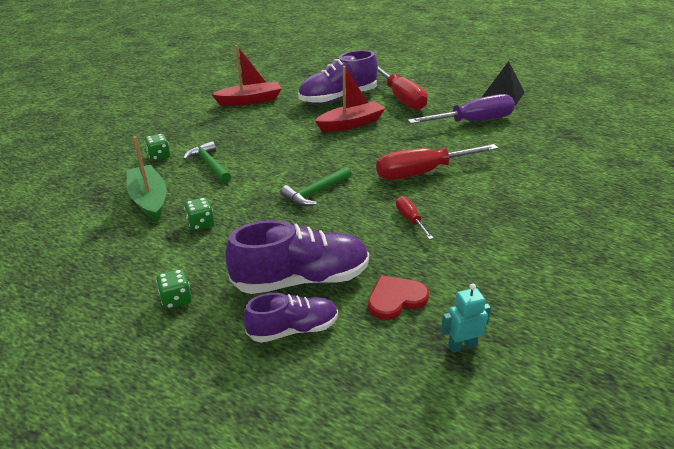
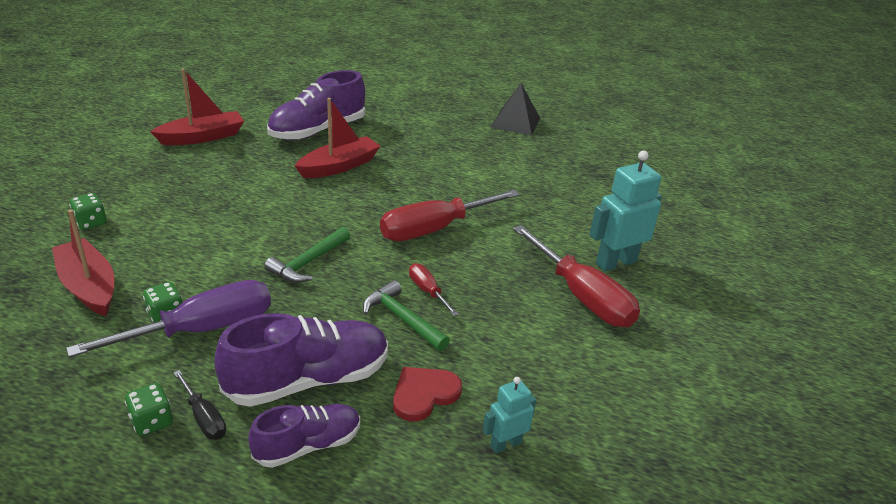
camera: 15 degrees left, 0 degrees up
(149, 200) = (88, 286): green boat -> red boat
(209, 164) = (163, 231): green hammer -> green hammer (402, 319)
(216, 300) = (204, 418): none -> black screwdriver
(401, 98) = (396, 129): red screwdriver -> red screwdriver (582, 296)
(473, 122) = (485, 158): purple screwdriver -> purple screwdriver (201, 330)
(581, 207) = (615, 262): none -> turquoise robot

